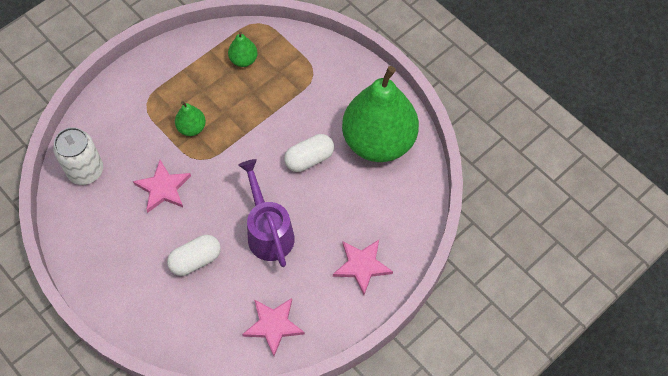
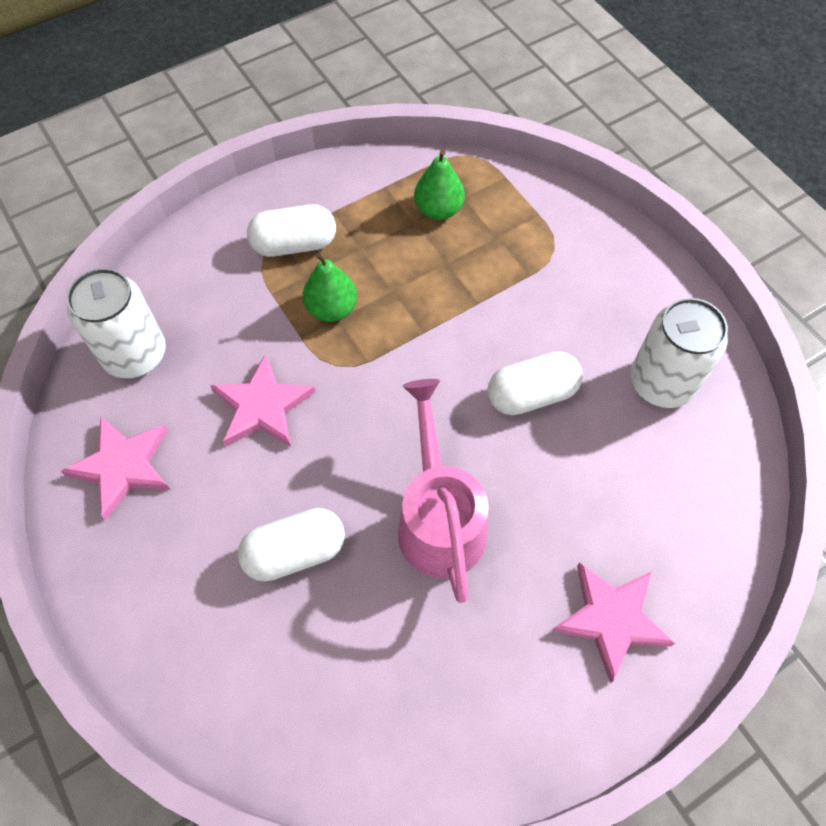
camera: 10 degrees right, 0 degrees up
(163, 93) = (294, 244): none -> white capsule
(268, 231) = (439, 518): purple watering can -> pink watering can
(273, 325) = (422, 715): pink star -> pink star (123, 466)
(379, 142) = (661, 383): green pear -> white can

